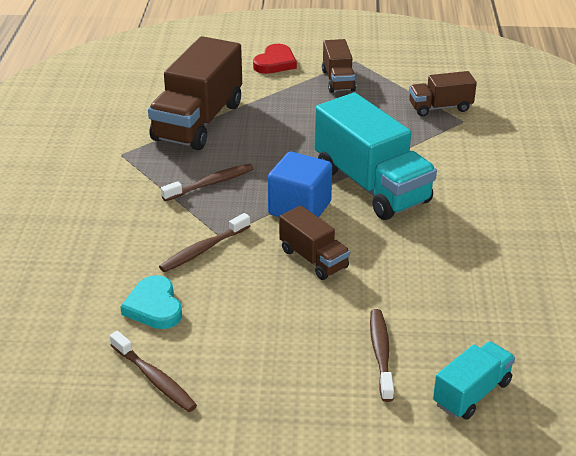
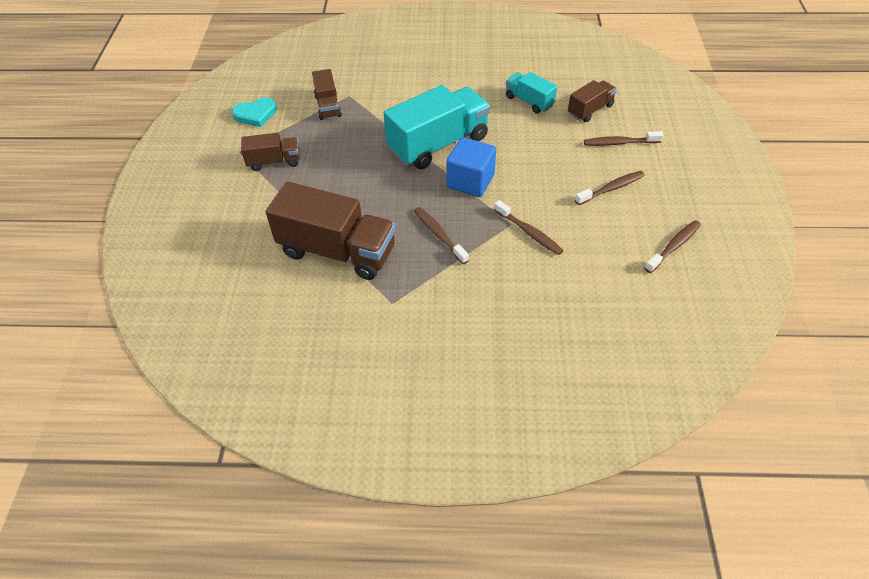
camera: 90 degrees left, 15 degrees up
(154, 307) = (601, 254): turquoise heart -> turquoise heart (255, 114)
(275, 63) = (232, 203): red heart -> none
(278, 331) = (611, 188): none -> brown toothbrush
(313, 259) = (531, 173): brown truck -> brown truck (590, 110)
(472, 393) = (642, 109): turquoise truck -> turquoise truck (529, 101)

